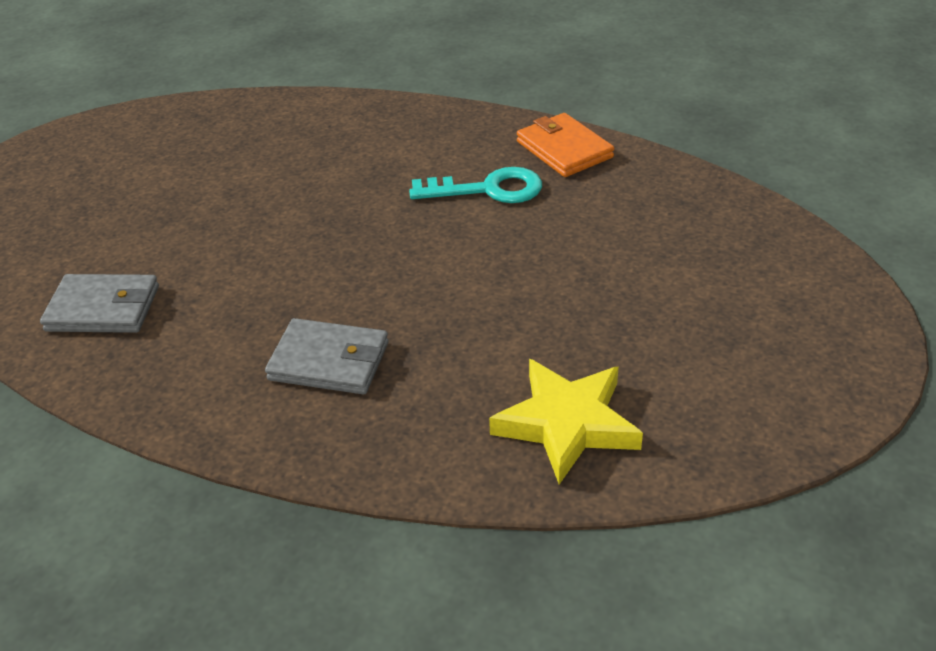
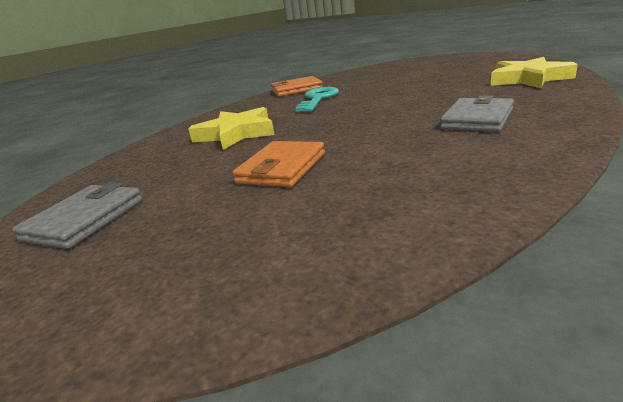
camera: 70 degrees left, 15 degrees down
(103, 308) = (384, 200): grey wallet -> grey wallet (85, 219)
(197, 228) = (282, 168): none -> orange wallet
(325, 159) = (236, 134): none -> yellow star

